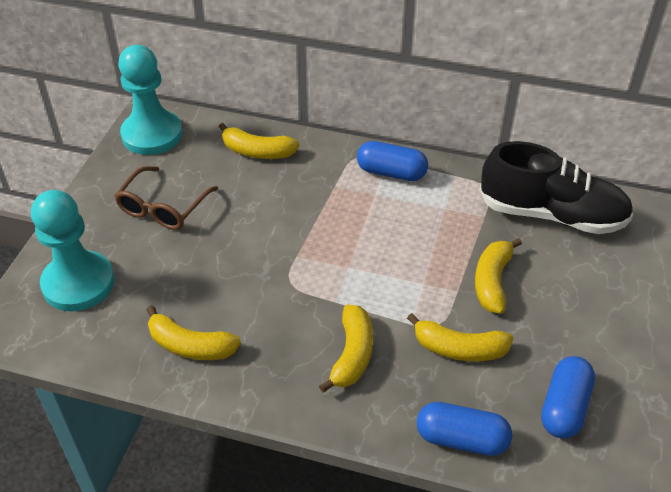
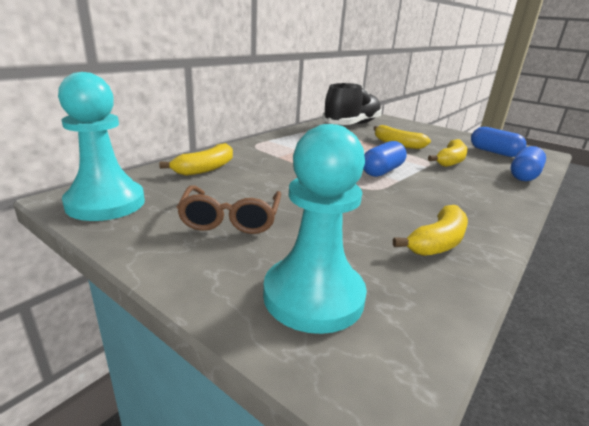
camera: 70 degrees left, 20 degrees down
(163, 208) = (231, 219): brown glasses -> brown glasses turned 45 degrees clockwise
(352, 355) = (453, 186): yellow banana -> none
(391, 173) = (282, 142): blue capsule -> blue capsule (382, 171)

